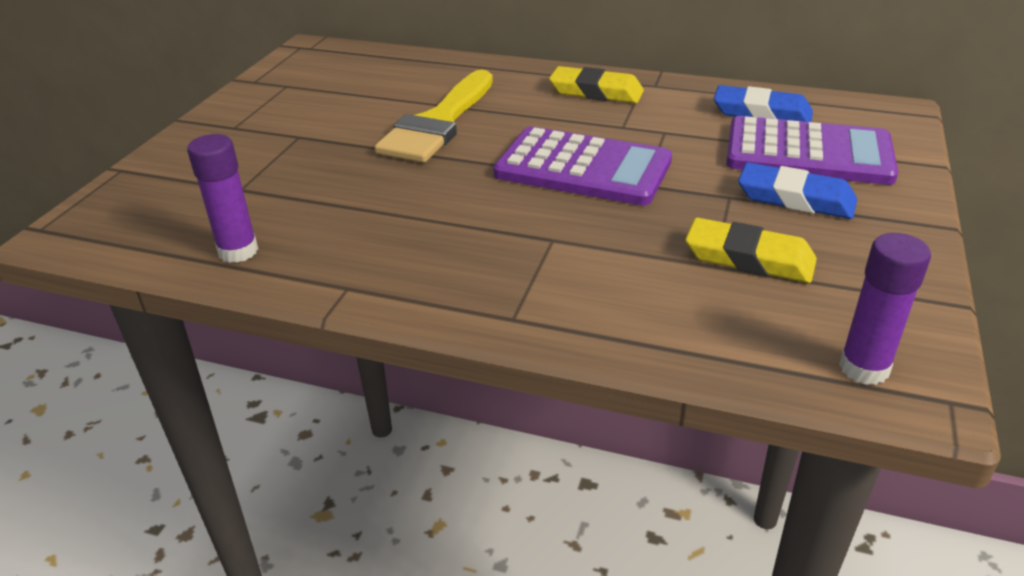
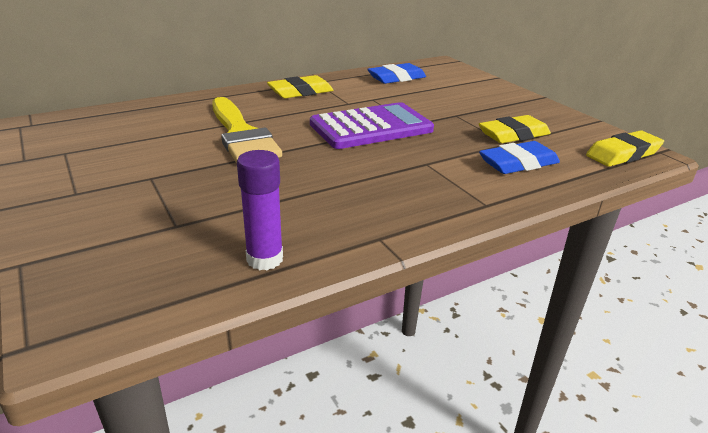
camera: 50 degrees left, 5 degrees down
(795, 198) = (480, 106): blue eraser -> blue eraser (518, 163)
(808, 153) = (447, 88): purple calculator -> none
(864, 368) = (623, 154): purple glue stick -> yellow eraser

